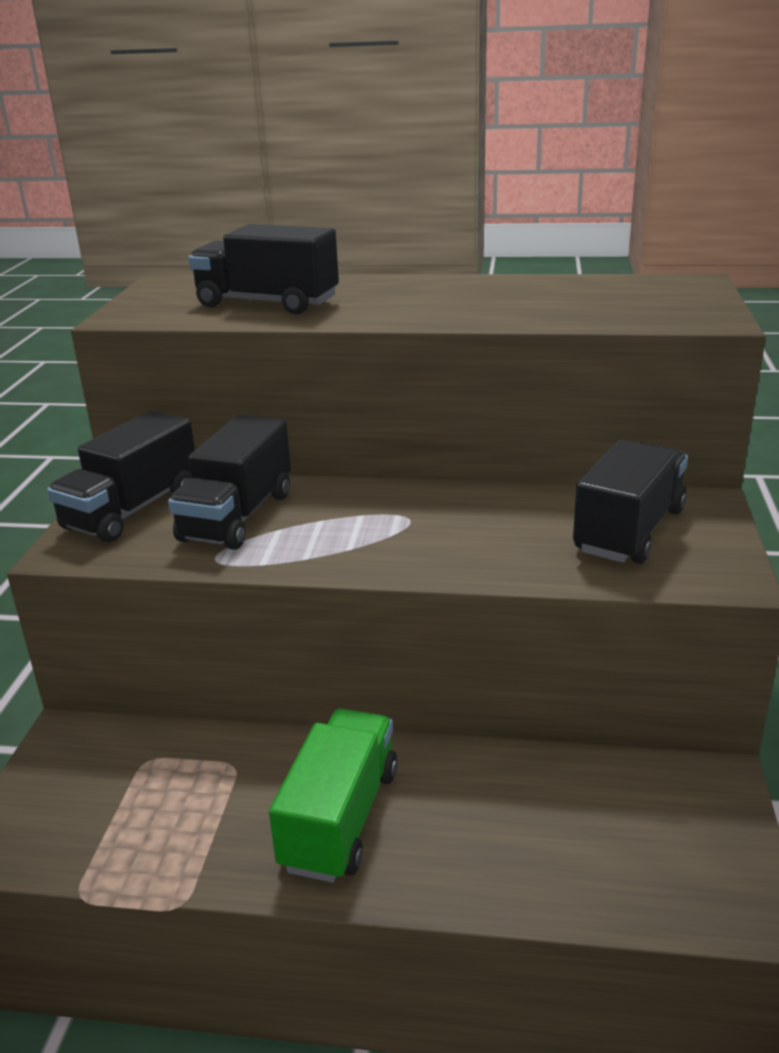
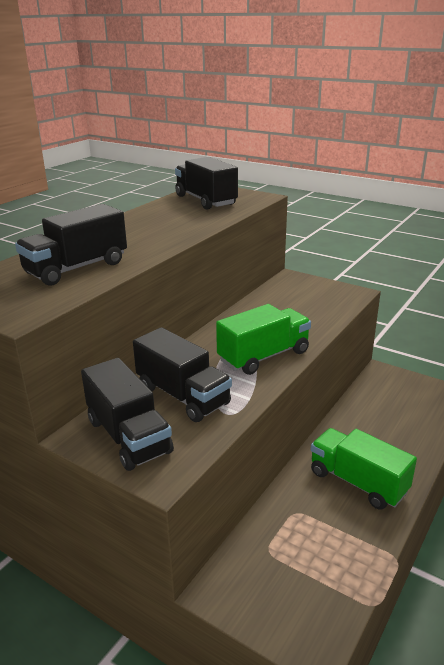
camera: 65 degrees left, 0 degrees up
(388, 546) = (264, 356): none -> green truck
(629, 530) = (301, 298): black truck -> black truck (205, 200)

